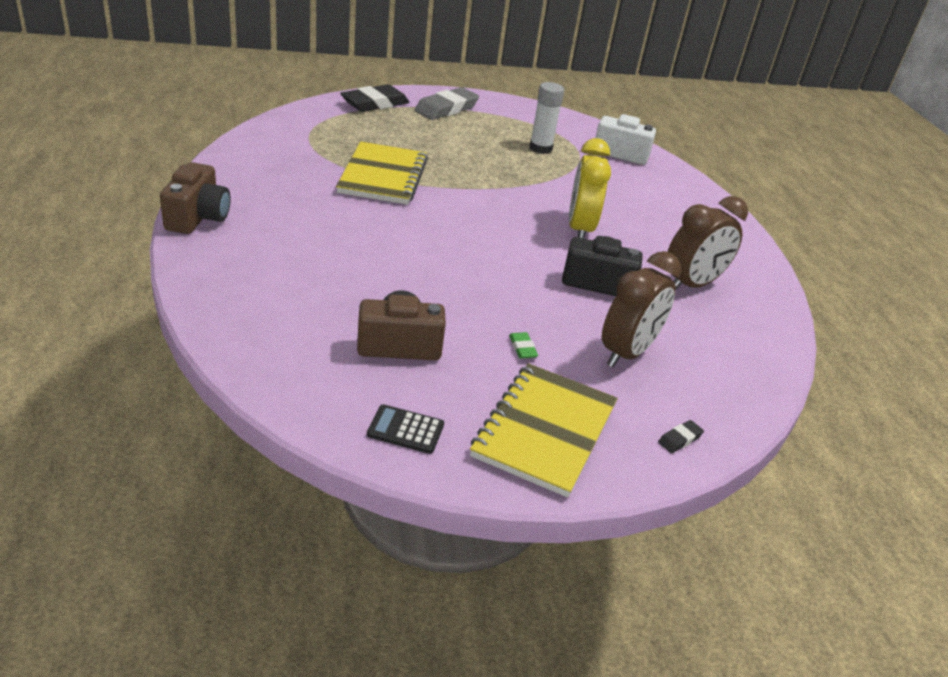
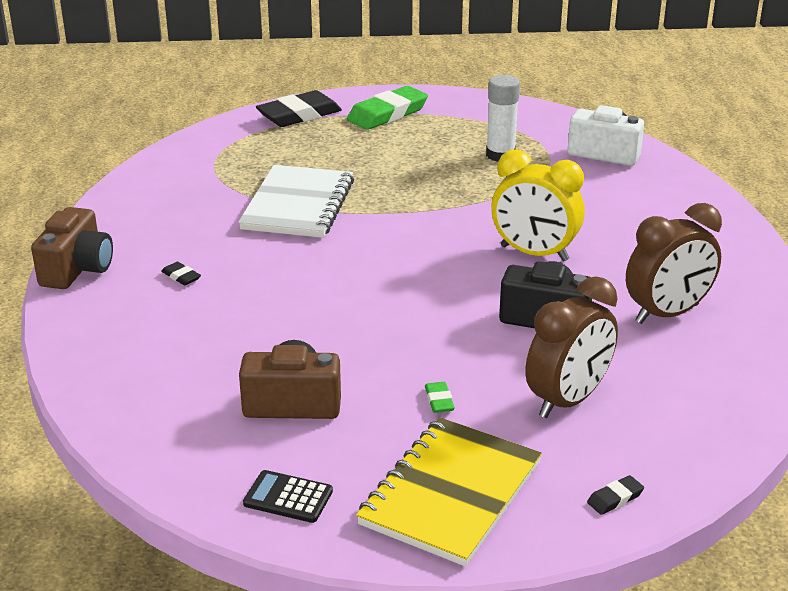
camera: 10 degrees right, 5 degrees down
(290, 229) = (181, 276): none -> black eraser
(383, 176) = (298, 205): yellow notebook -> white notebook
(446, 108) = (387, 114): grey eraser -> green eraser
(580, 229) = (534, 253): yellow clock -> yellow clock turned 75 degrees counterclockwise

